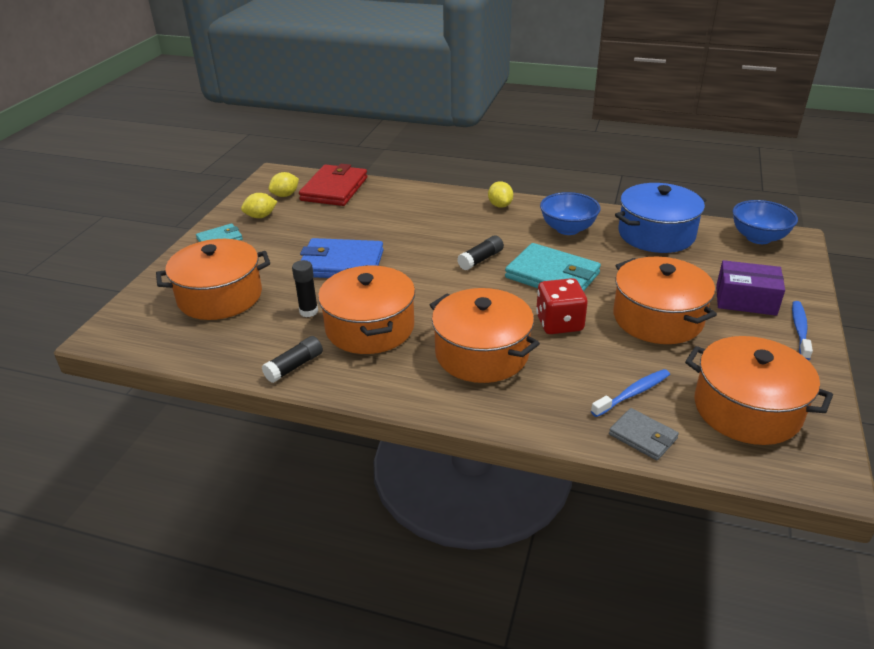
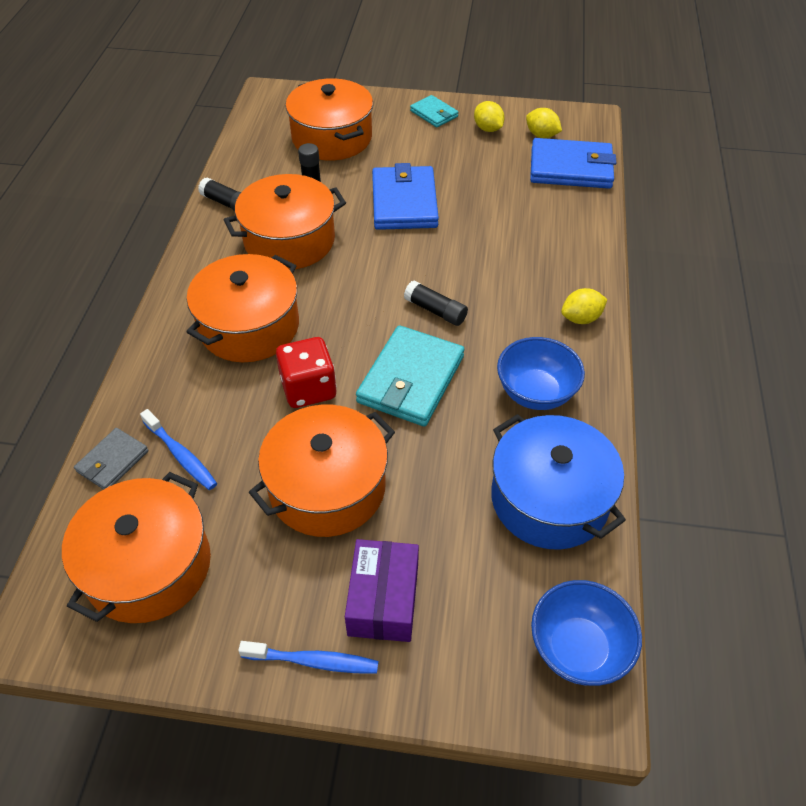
camera: 80 degrees right, 15 degrees up
(334, 189) = (571, 168): red wallet -> blue wallet

